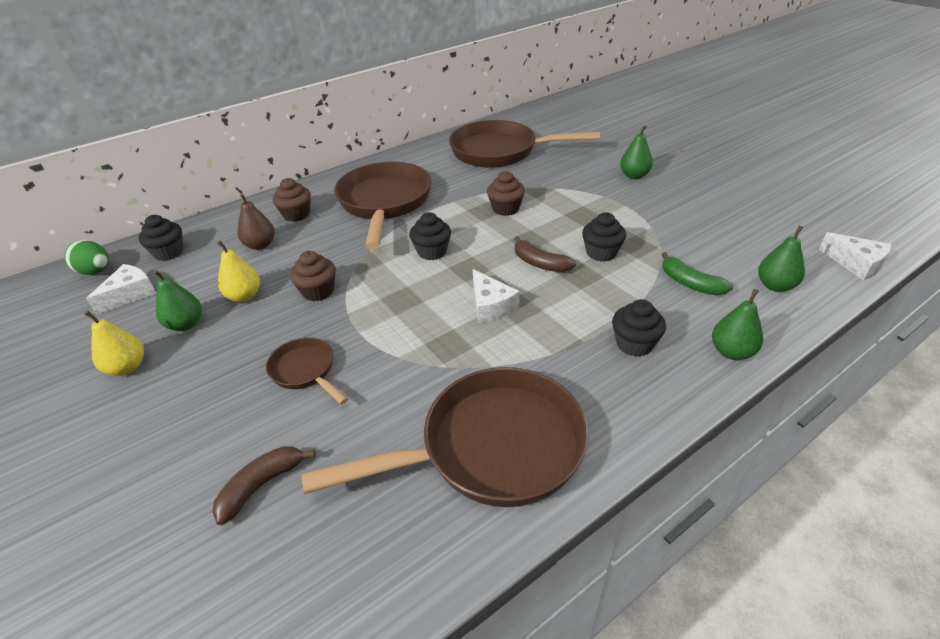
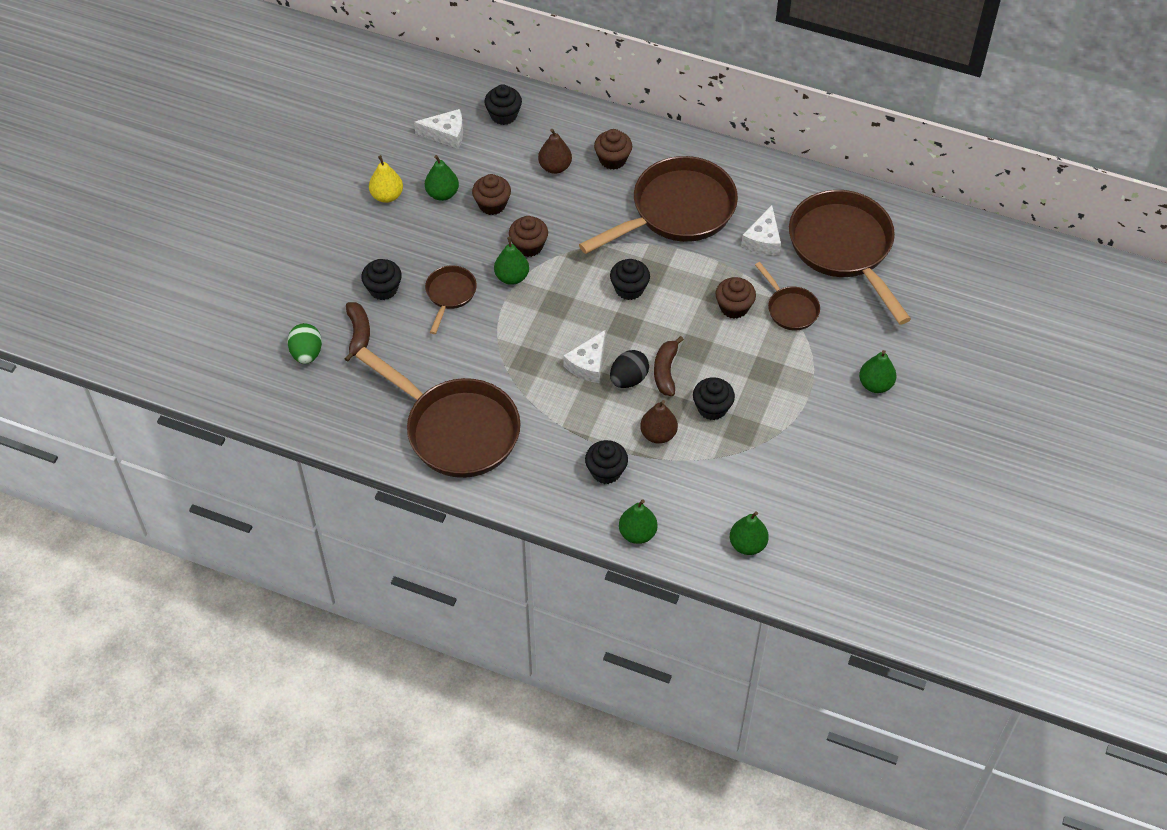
camera: 55 degrees right, 15 degrees up
(96, 271) = (452, 90): green egg -> green egg (306, 353)
(231, 427) = (383, 289): none -> black cupcake
(244, 296) = (492, 204): yellow pear -> brown cupcake
(261, 485) = (358, 334): brown banana -> brown banana turned 75 degrees clockwise
(338, 316) = (512, 277): none -> green pear
(530, 287) = (628, 379): none -> black egg
(532, 186) = (790, 309): none -> brown pan
(609, 293) = (658, 434): none -> brown pear
(690, 283) = (710, 484): green banana -> none
(856, 264) = (825, 598): white cheese -> white cheese (763, 240)

